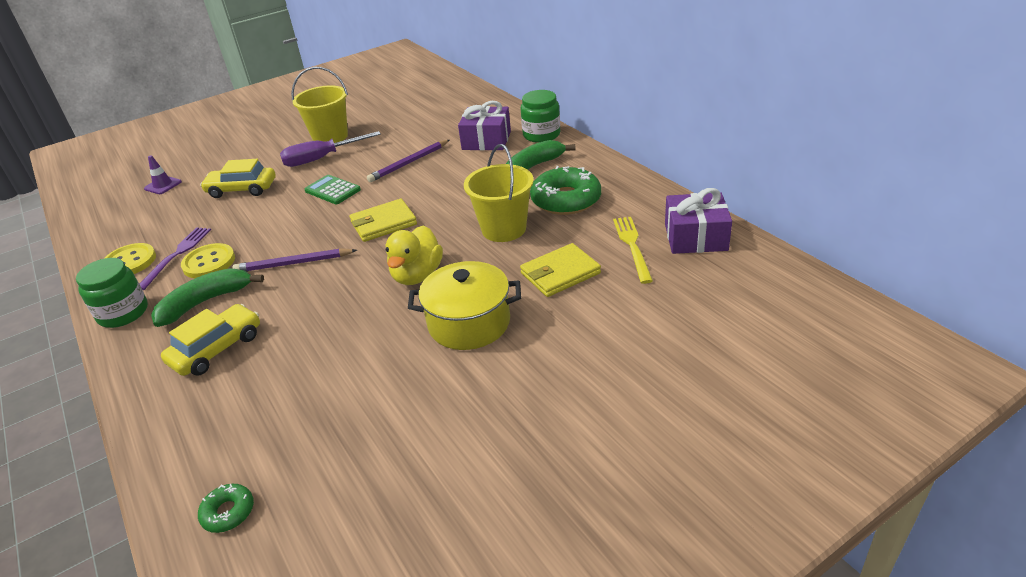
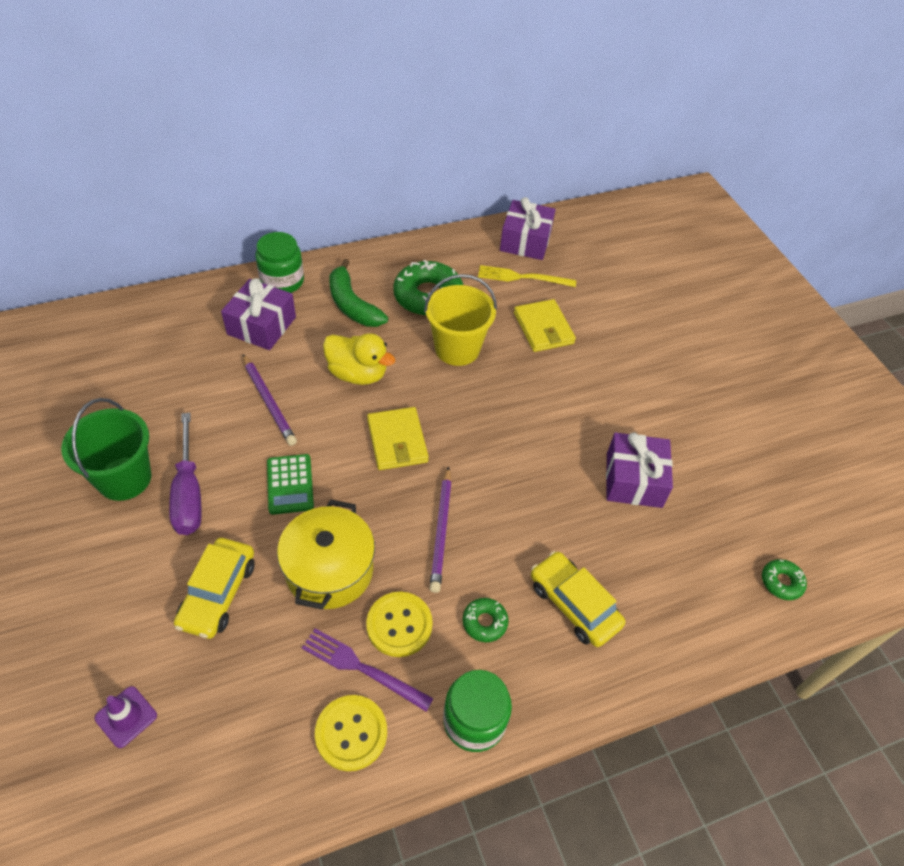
camera: 85 degrees left, 15 degrees up
(205, 302) = (484, 622): green banana -> green donut
(330, 137) = (124, 478): yellow bucket -> green bucket
(332, 190) = (290, 484): green calculator -> green calculator turned 60 degrees counterclockwise
(362, 369) = (633, 480): none -> purple gift
(417, 275) = (508, 424): yellow duck -> yellow duck (357, 374)
(469, 323) = (592, 399): yellow pot -> yellow pot (329, 570)

